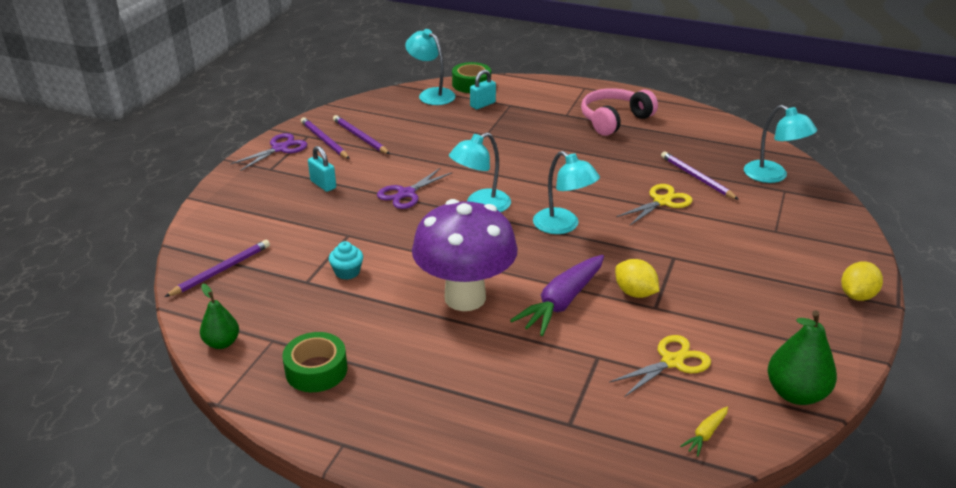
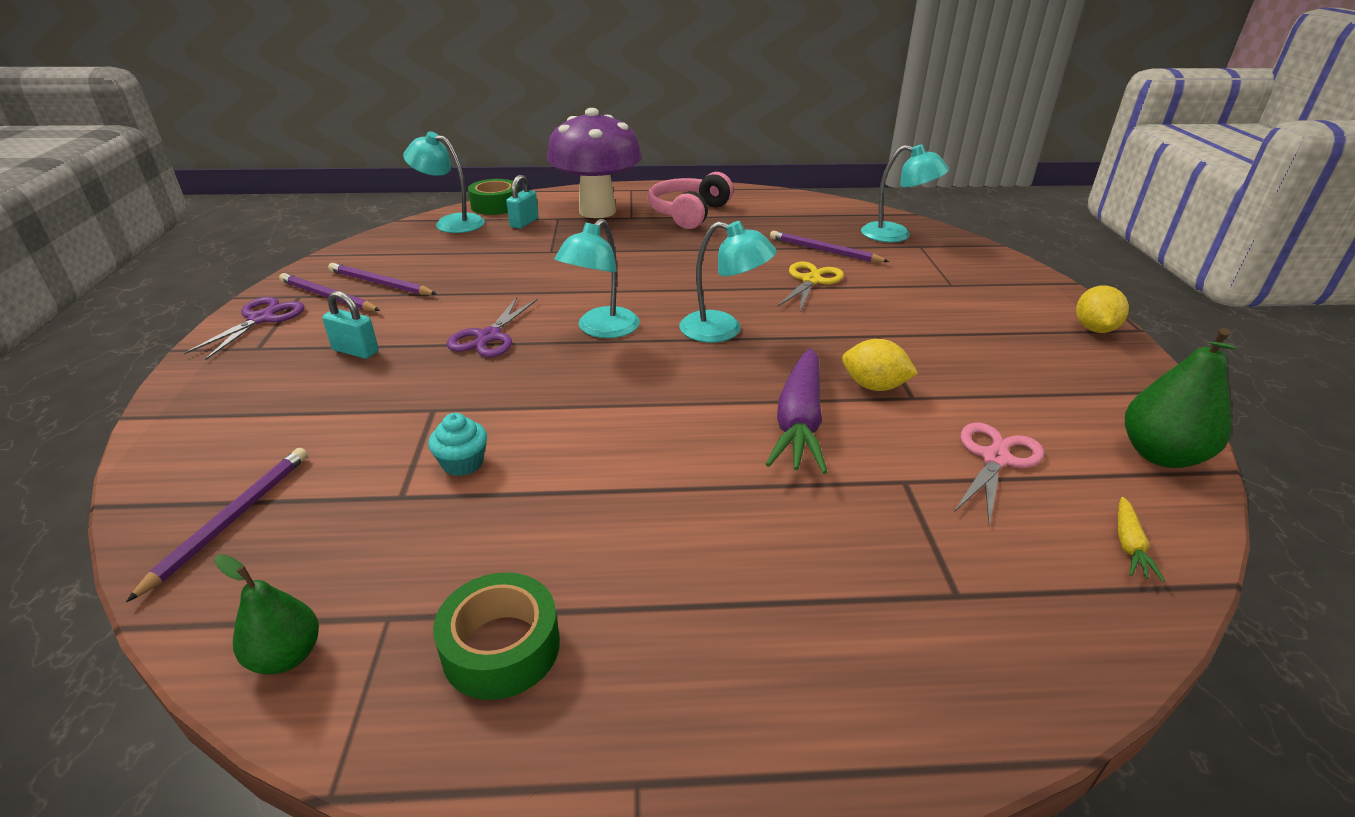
camera: 25 degrees left, 0 degrees up
(465, 298) = (666, 452): purple mushroom -> purple mushroom (597, 211)
(672, 361) = (995, 459): yellow scissors -> pink scissors

